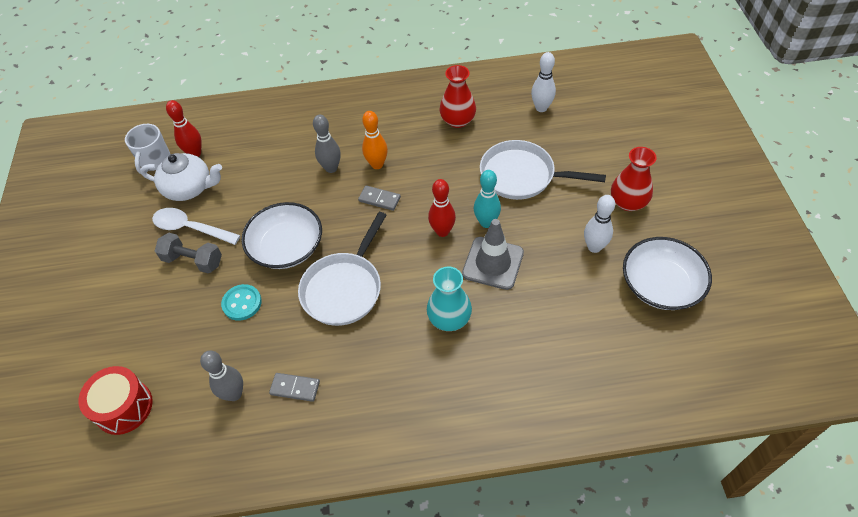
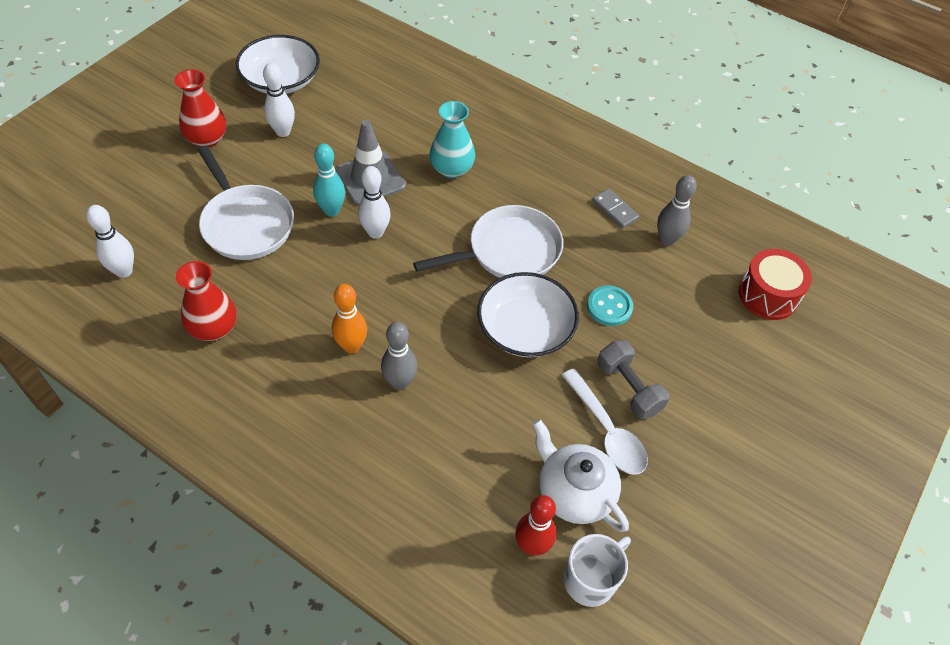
camera: 145 degrees left, 0 degrees up
(379, 199) = (392, 306): grey domino -> none
(442, 231) = (375, 232): red bowling pin -> white bowling pin

